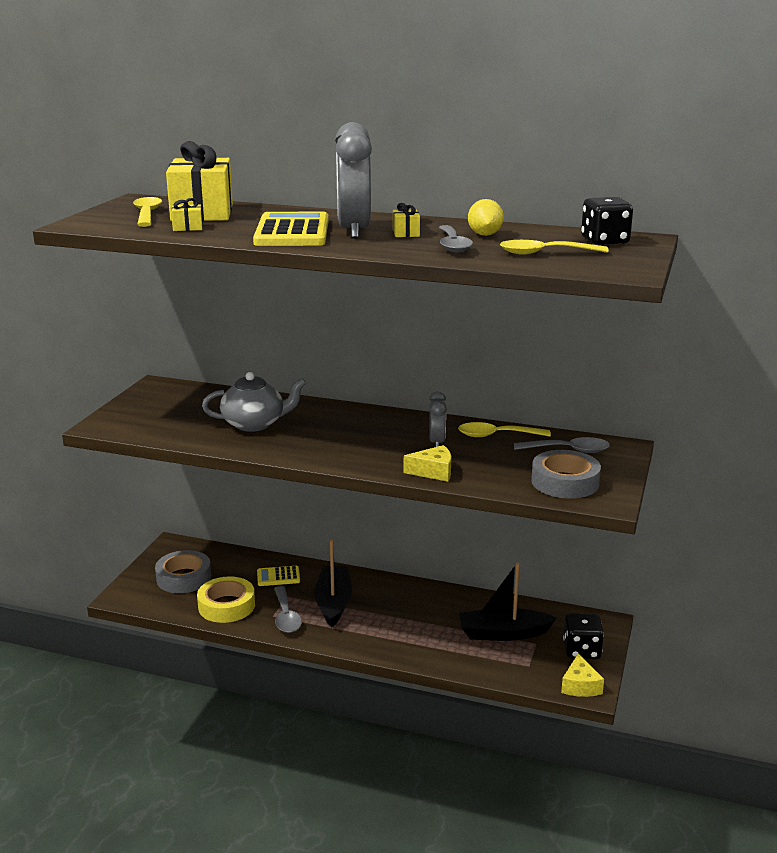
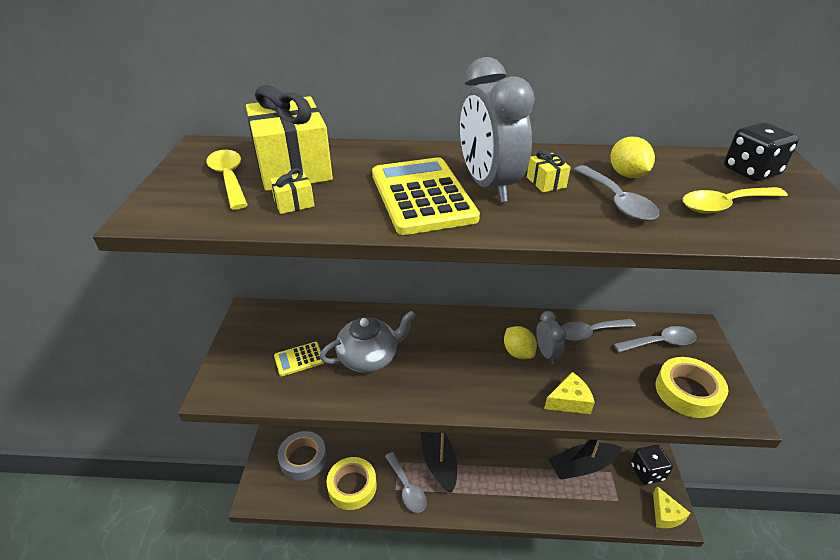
camera: 15 degrees left, 15 degrees up
(278, 577) = (382, 439): yellow calculator -> yellow calculator (299, 359)
(407, 438) = (518, 352): none -> yellow lemon
(497, 435) = (590, 332): yellow spoon -> grey spoon
(565, 482) = (687, 392): grey tape -> yellow tape

